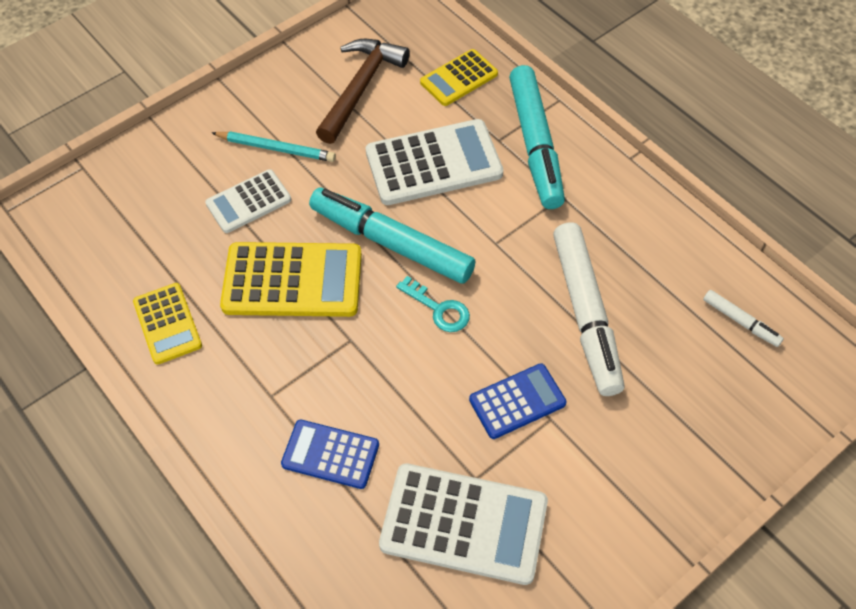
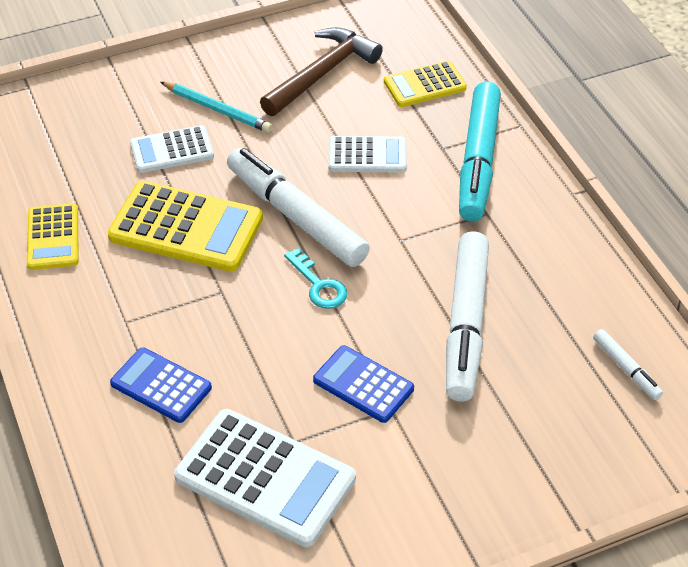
camera: 15 degrees right, 10 degrees down
(391, 243) = (296, 216): turquoise marker -> white marker
(433, 163) = (367, 155): white calculator -> white calculator, size x0.59
(517, 401) = (363, 385): blue calculator -> blue calculator turned 135 degrees counterclockwise

